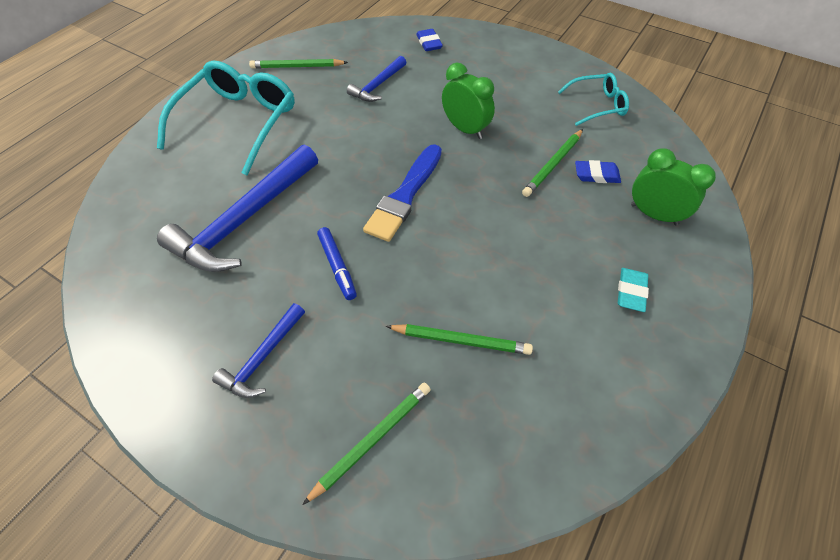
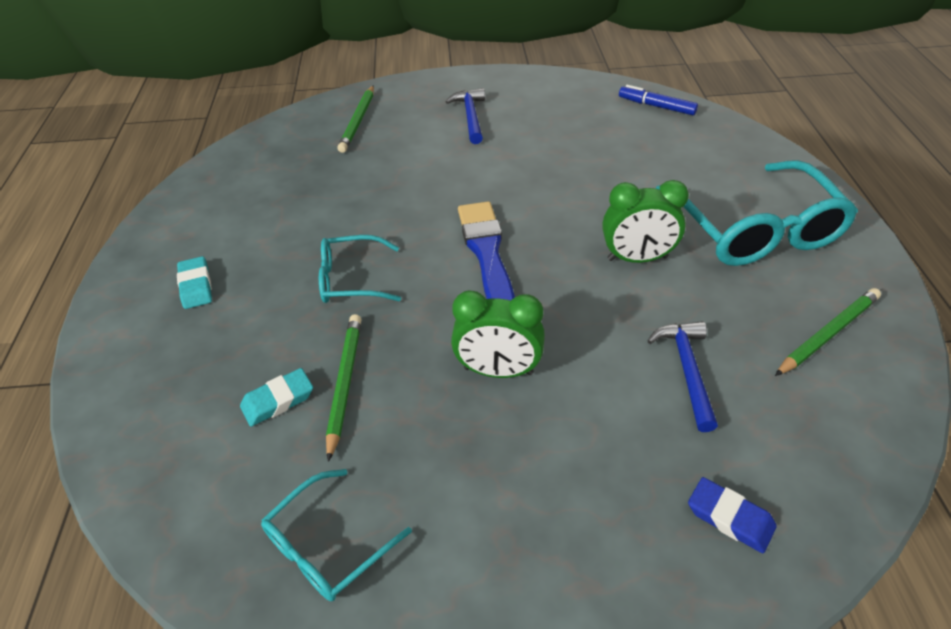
camera: 145 degrees right, 10 degrees down
(245, 220) = (602, 166): blue hammer -> none
(337, 266) = (482, 177): blue marker -> blue marker (656, 106)
(461, 340) = (336, 185): green pencil -> none
(508, 229) = (352, 279): none -> turquoise glasses
(596, 175) = (278, 400): blue eraser -> turquoise eraser
(653, 214) = (184, 383): green clock -> green clock (637, 258)

